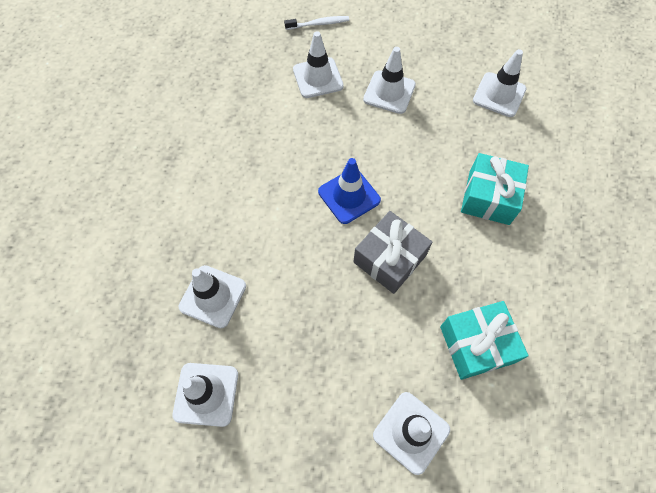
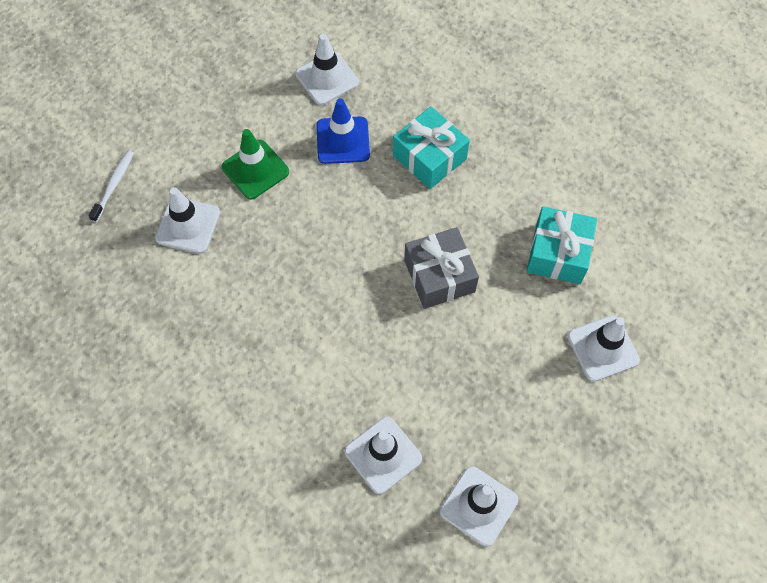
camera: 60 degrees left, 0 degrees up
(349, 196) = (351, 274): blue traffic cone -> blue traffic cone (343, 140)
(389, 92) = (255, 169): white traffic cone -> green traffic cone

